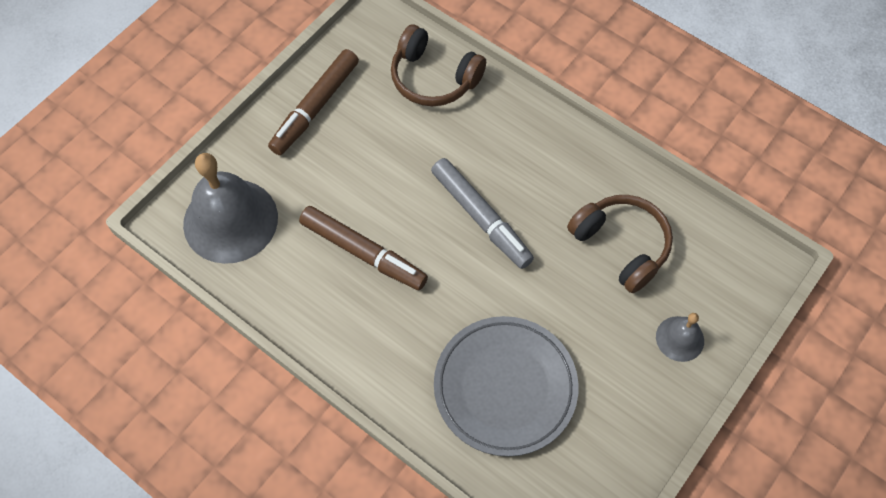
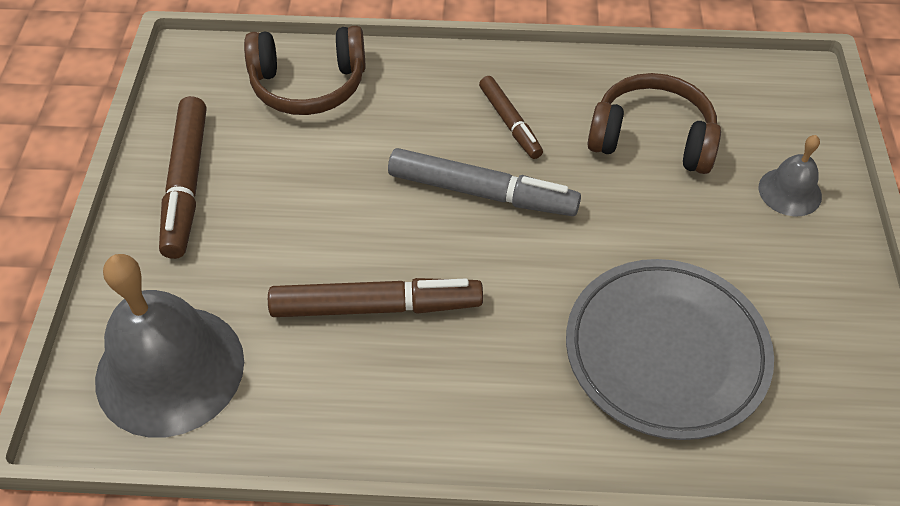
camera: 35 degrees left, 10 degrees down
(538, 179) = (510, 123): none -> brown marker

